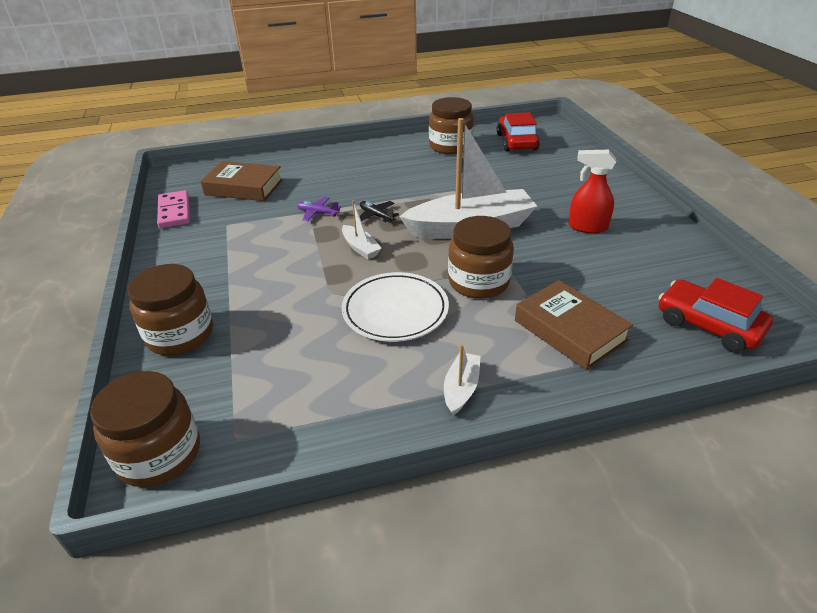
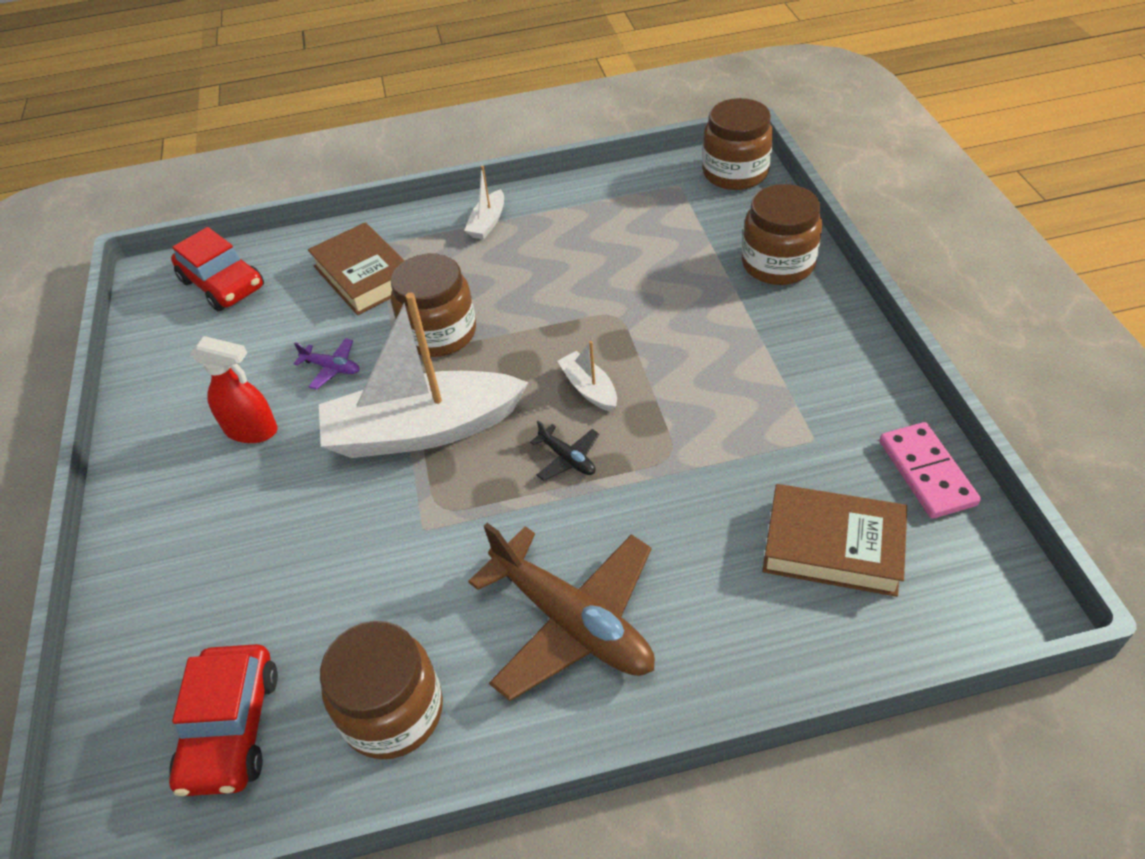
camera: 175 degrees left, 10 degrees up
(317, 213) = (667, 466): purple plane -> purple plane (331, 368)
(375, 166) = (572, 621): none -> brown plane
(395, 310) = (543, 295): white plate -> none

